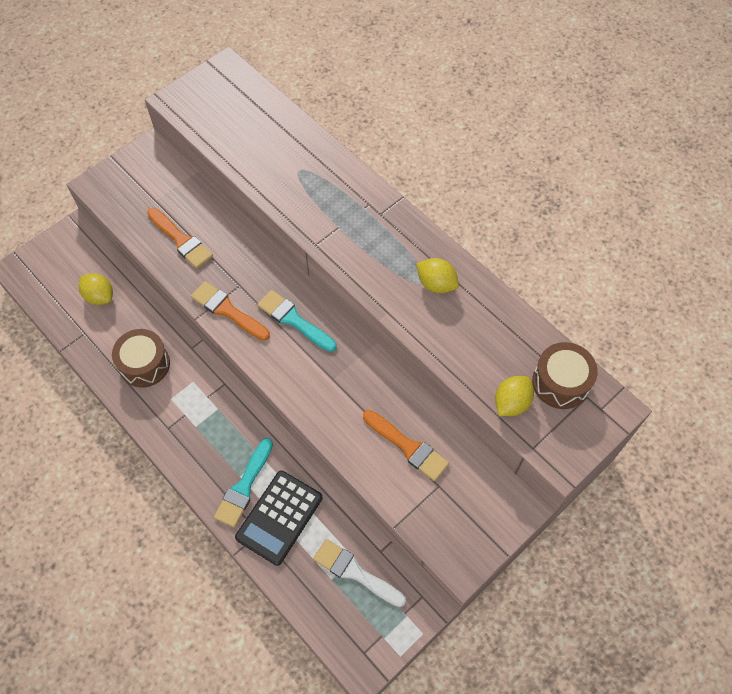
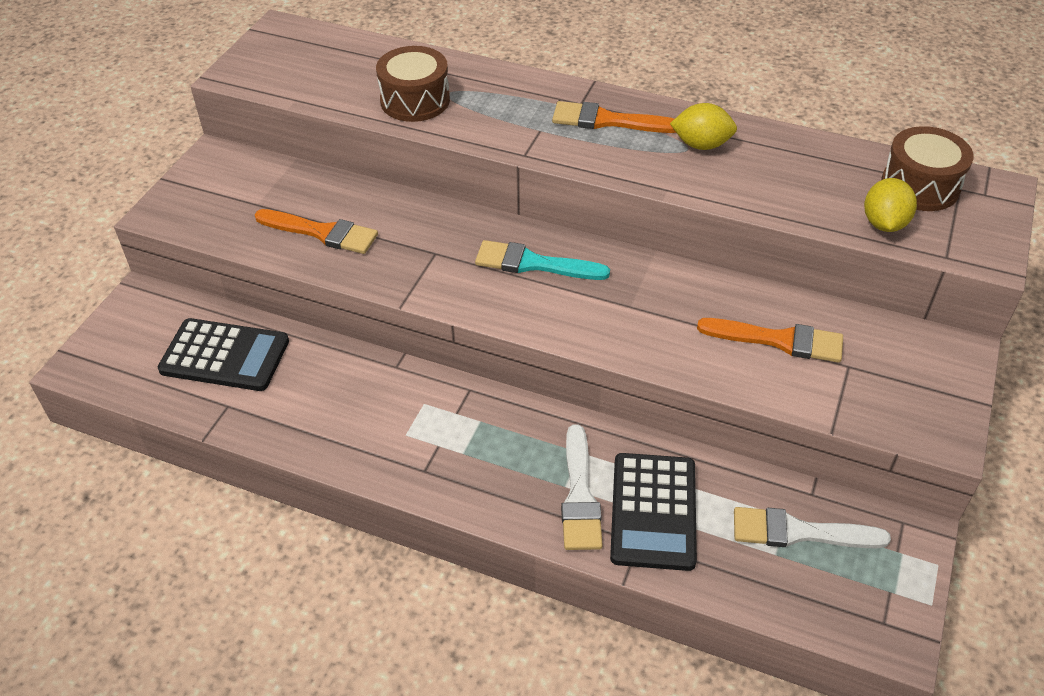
camera: 25 degrees left, 15 degrees down
(100, 296) = (225, 356): yellow lemon -> black calculator
(144, 364) = (341, 409): brown drum -> brown drum (415, 100)
(227, 310) = (438, 283): orange brush -> orange brush (608, 121)
(244, 486) = (580, 495): turquoise brush -> white brush

